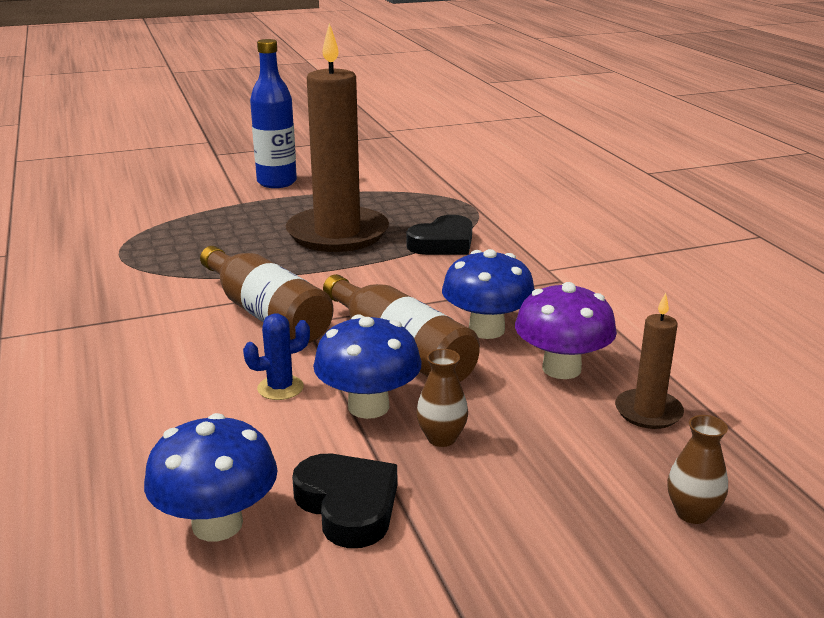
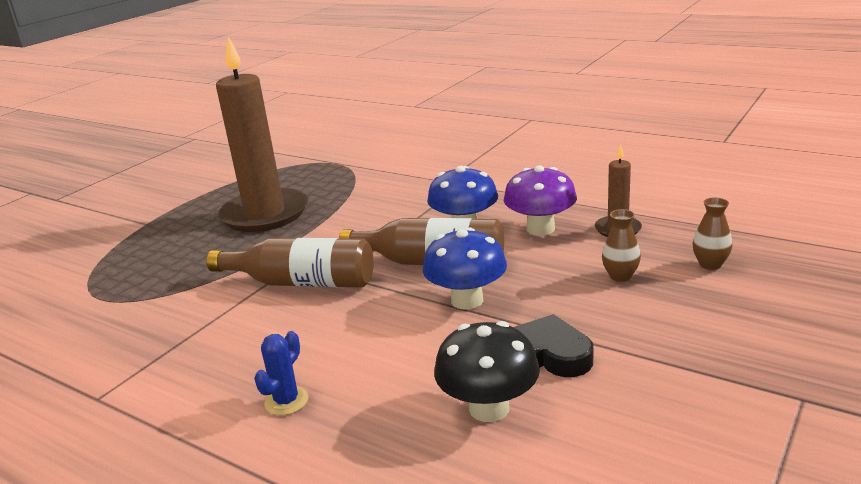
camera: 35 degrees left, 0 degrees up
(217, 524) = (489, 408): blue mushroom -> black mushroom
(277, 182) = (152, 200): blue bottle -> none
(280, 388) = (392, 318): blue cactus -> blue cactus (286, 401)
(441, 438) = (537, 294): brown vase -> brown vase (620, 276)
(443, 243) = (352, 191): black heart -> none

